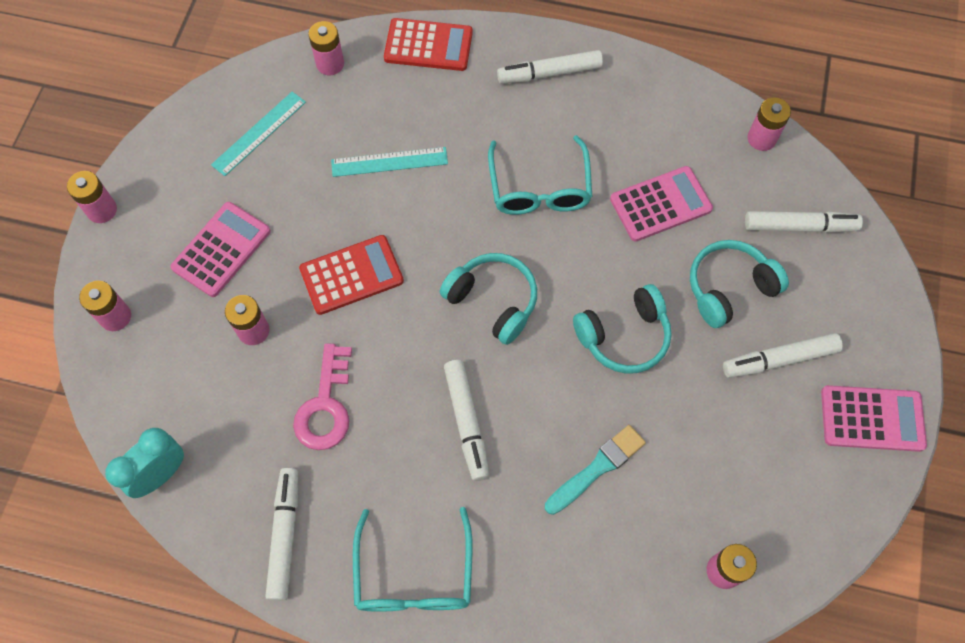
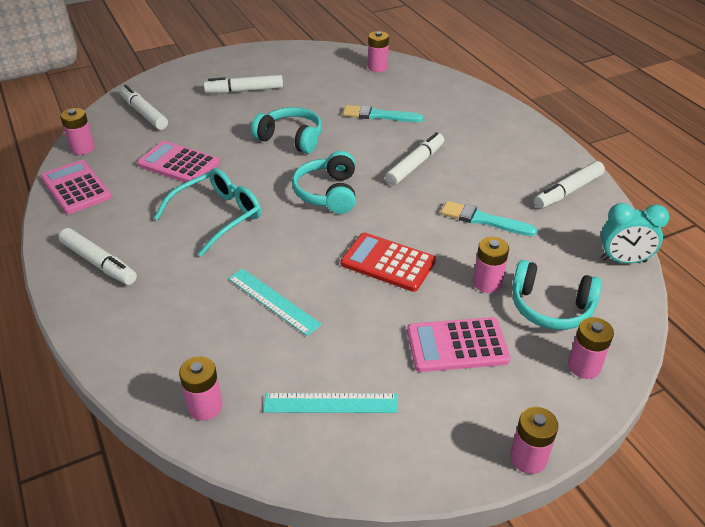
camera: 130 degrees left, 25 degrees down
(325, 406) = (484, 220): pink key -> turquoise brush
(414, 576) = (514, 141): turquoise glasses -> none
(428, 45) = (124, 351): red calculator -> none
(729, 288) = (215, 119): turquoise headphones -> turquoise headphones (550, 307)
(779, 359) = (244, 90): white marker -> white marker turned 135 degrees clockwise
(872, 418) = (247, 59): pink calculator -> pink calculator (76, 188)

